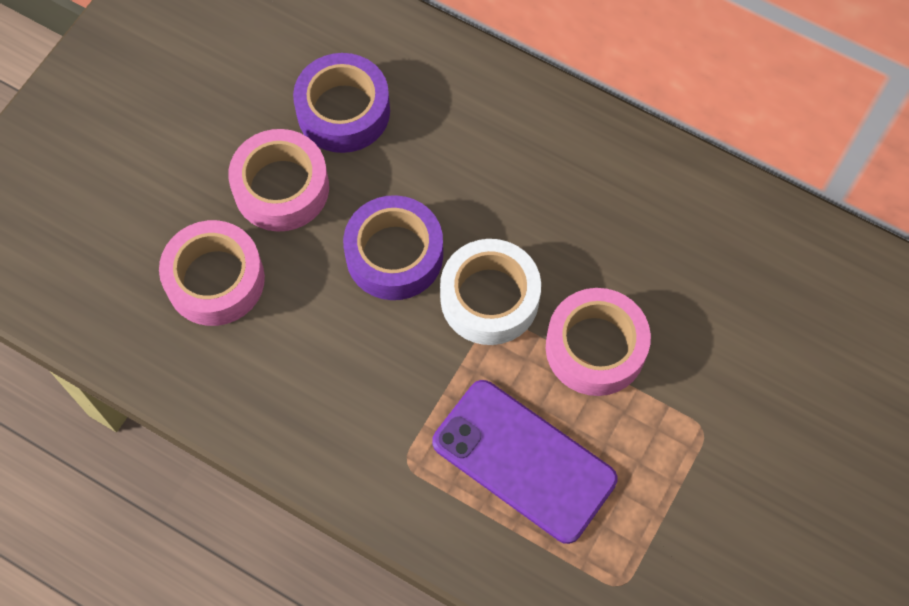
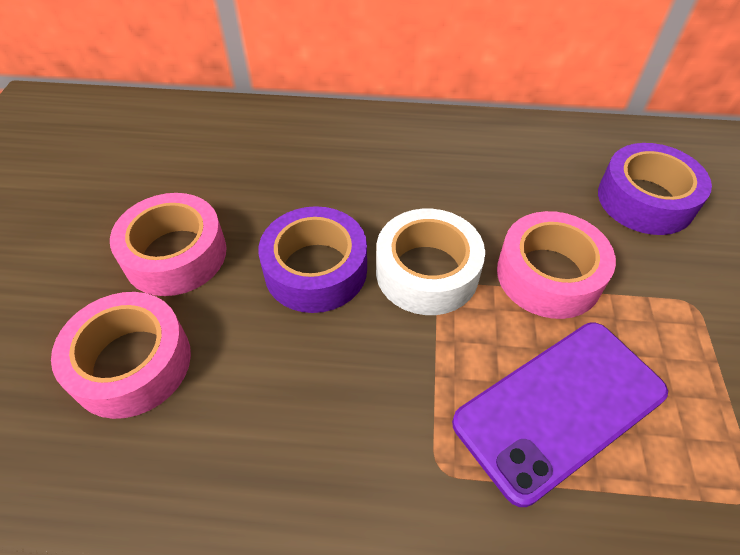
camera: 25 degrees left, 15 degrees down
(343, 111) = (212, 178): purple tape -> purple tape (645, 200)
(524, 460) = (559, 407): purple phone -> purple phone turned 45 degrees counterclockwise

